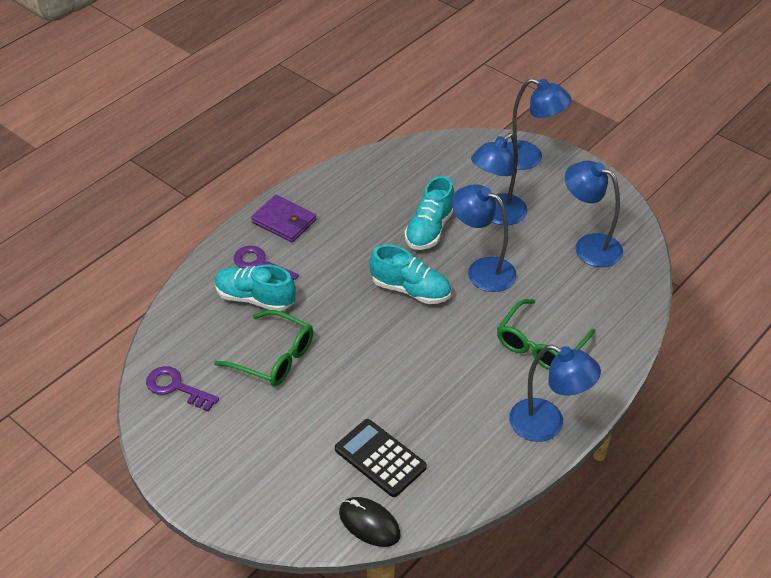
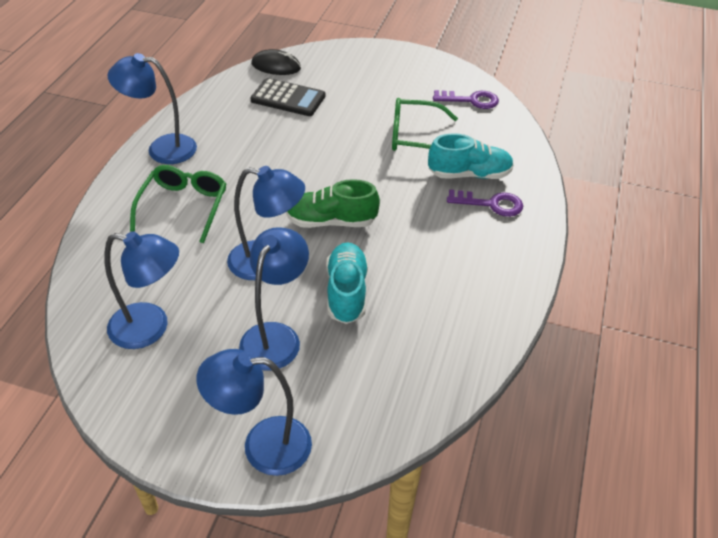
camera: 155 degrees right, 0 degrees up
(284, 221) = (507, 253): purple wallet -> none
(410, 290) = (331, 221): turquoise shoe -> green shoe

